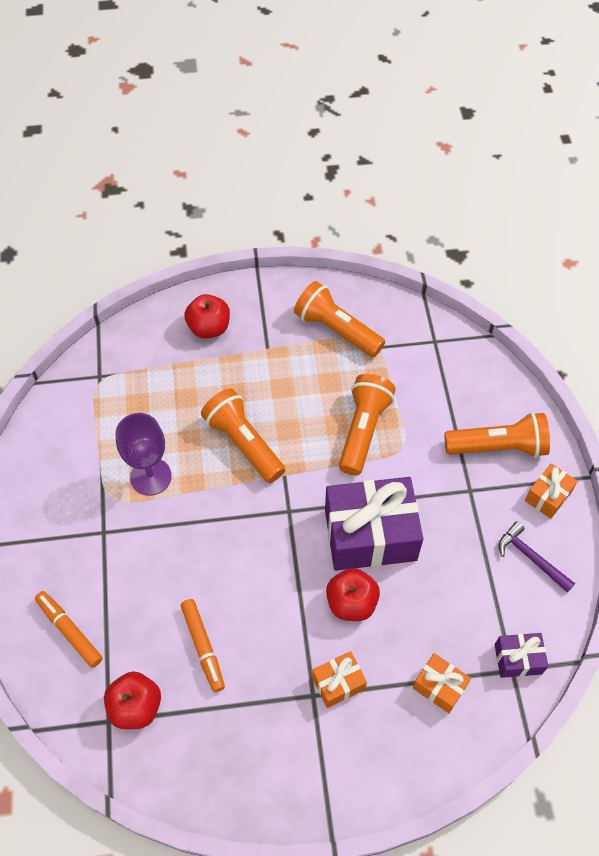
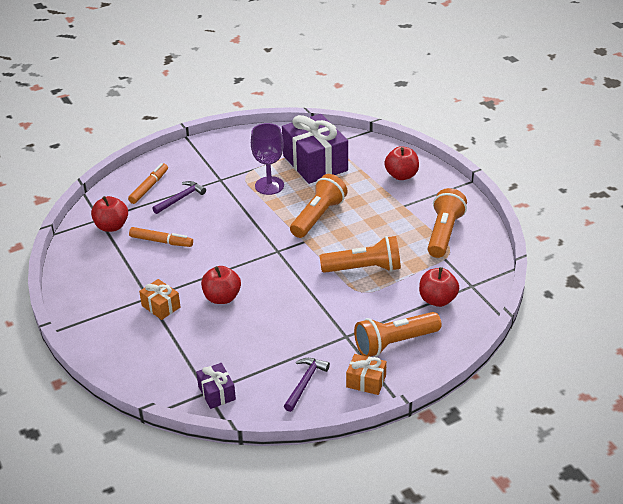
camera: 70 degrees right, 20 degrees down
(119, 595) = (181, 198): none -> purple hammer
(203, 647) = (161, 241): orange marker -> orange marker turned 120 degrees counterclockwise
(370, 535) = (279, 293): purple gift -> purple gift (315, 163)
(439, 686) = (178, 356): orange gift -> none
(445, 380) = (437, 300): none -> red apple
(498, 447) = (394, 343): orange flashlight -> orange flashlight turned 90 degrees clockwise

